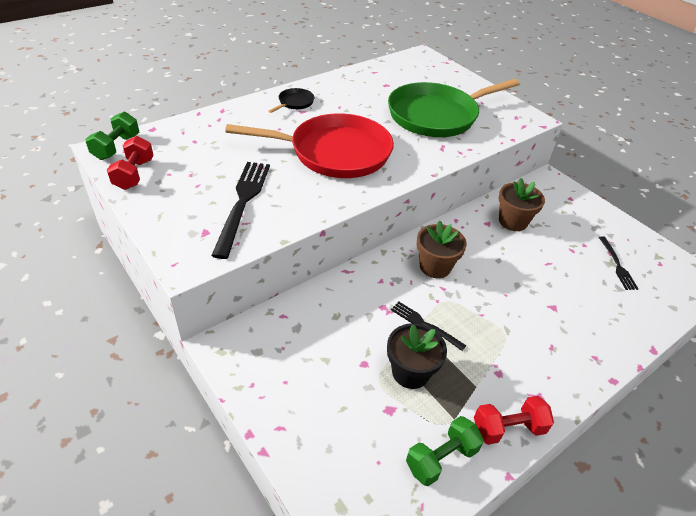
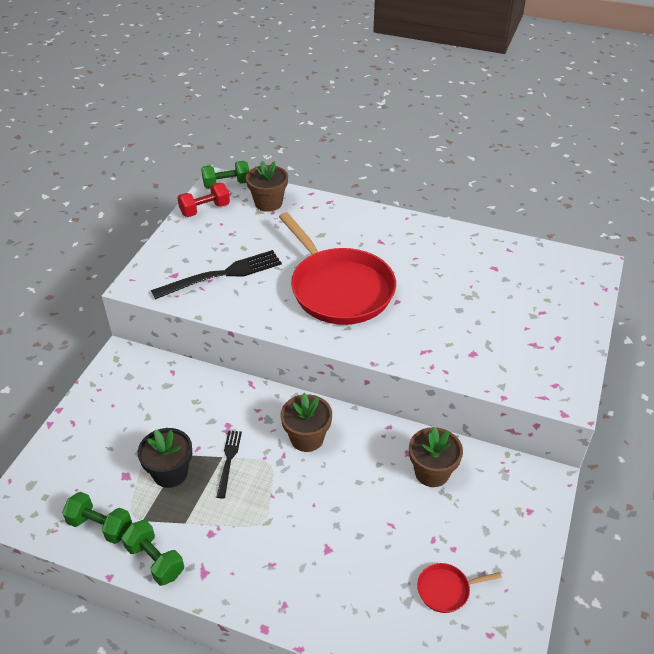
camera: 60 degrees right, 0 degrees up
(179, 138) = (268, 203): none -> brown flower pot
(295, 102) = (388, 231): black pan -> none
(436, 115) = (479, 324): green pan -> none
(508, 428) = (155, 560): red dumbbell -> green dumbbell
(617, 265) = (446, 590): black fork -> red pan

